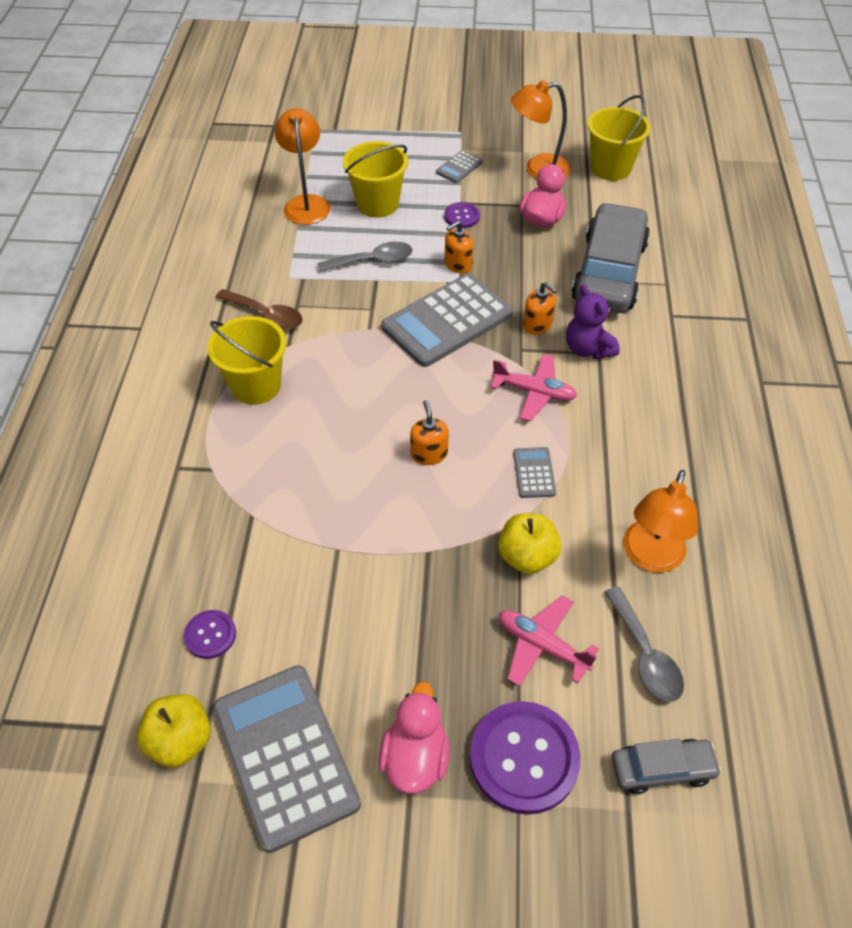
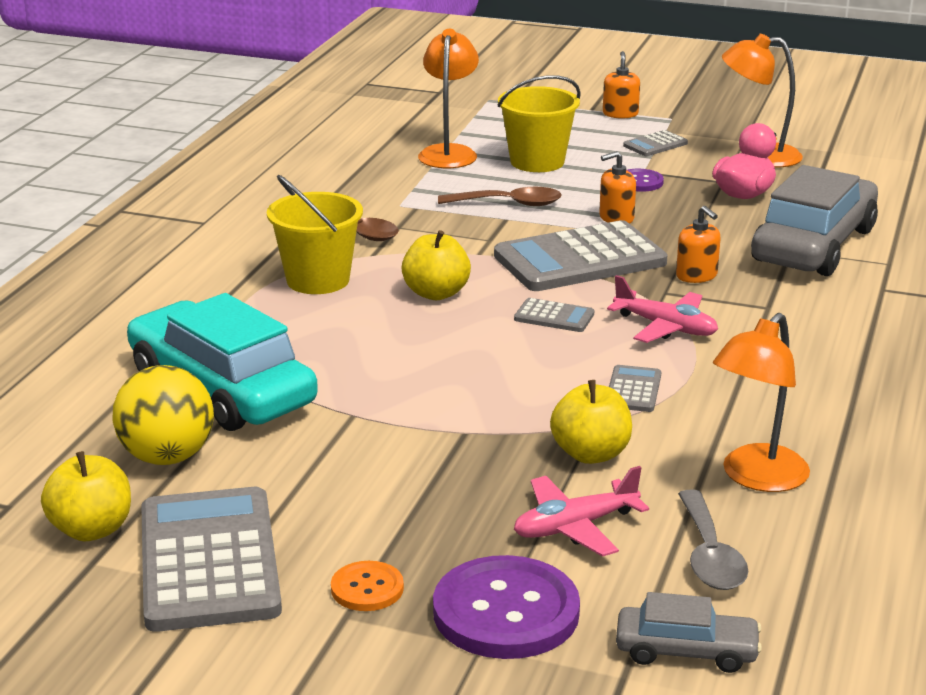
camera: 15 degrees right, 25 degrees down
(210, 635) = (167, 457): purple button -> yellow ball
(225, 539) = (221, 388): none -> turquoise car
(352, 384) = (436, 293): none -> yellow apple
(372, 261) = (508, 204): grey spoon -> brown spoon
(415, 757) = (367, 588): pink duck -> orange button
(429, 454) = (505, 358): orange soap dispenser -> orange soap dispenser (620, 114)
(449, 396) = (554, 317): none -> grey calculator
(542, 645) = (575, 527): pink plane -> pink plane turned 75 degrees counterclockwise
(587, 349) = (754, 302): purple teddy bear -> none
(610, 168) = (857, 164): yellow bucket -> none

